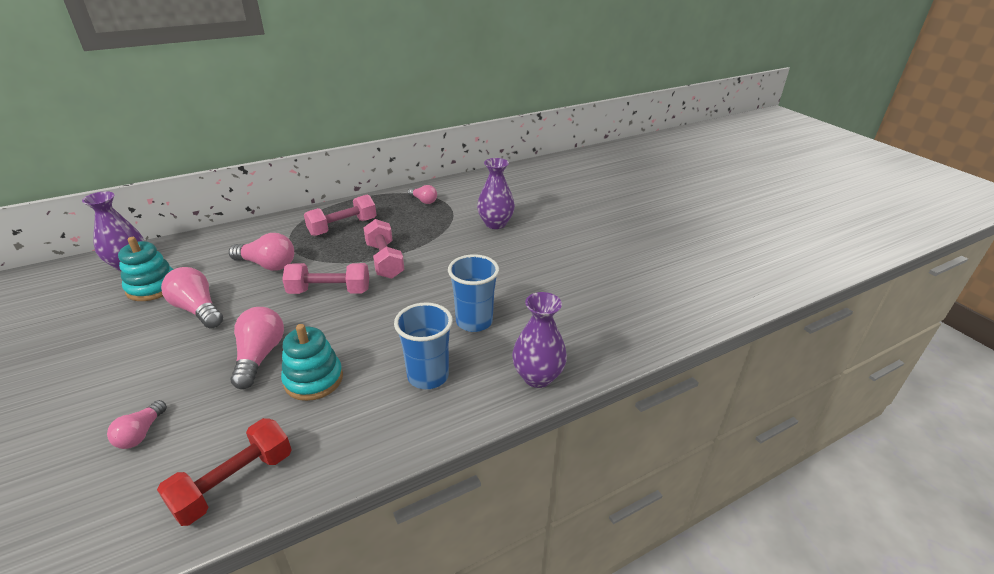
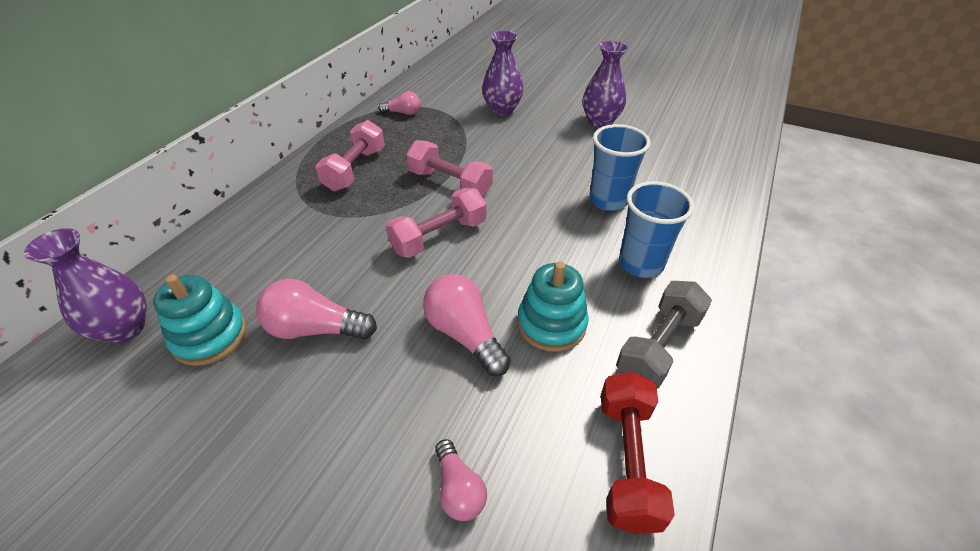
camera: 35 degrees left, 10 degrees up
(267, 265) = (327, 243): pink light bulb -> none
(355, 434) = (658, 346): none -> grey dumbbell
(537, 377) = (715, 219): purple vase -> purple vase (600, 121)

